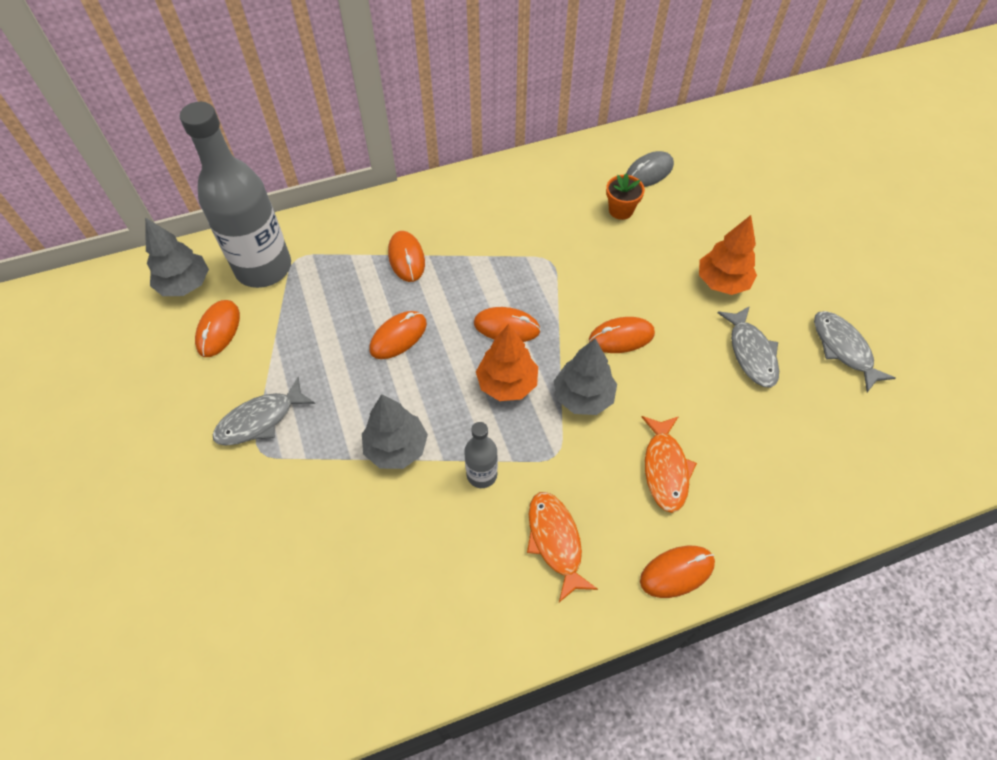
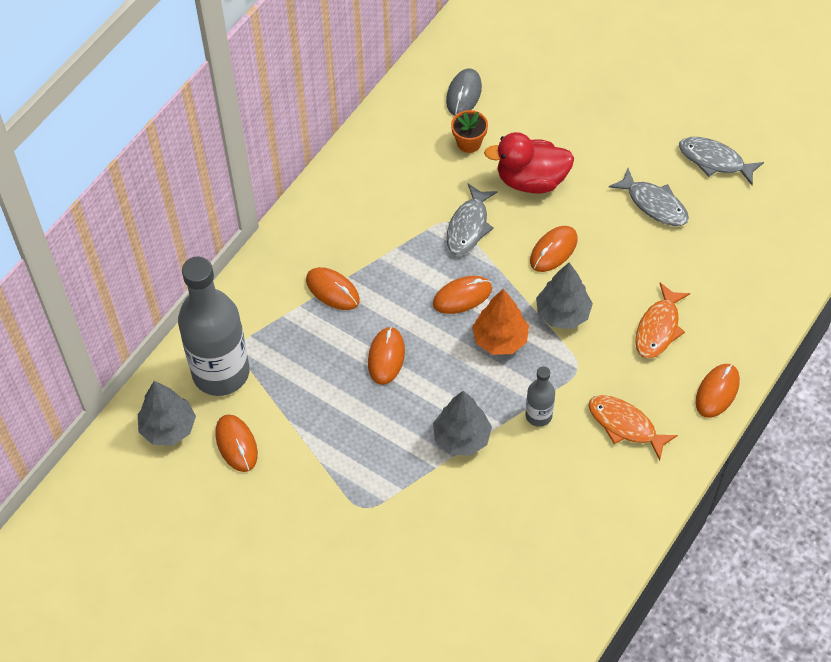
camera: 35 degrees left, 0 degrees up
(260, 420) = (341, 486): grey fish -> grey fish (468, 226)
(650, 268) = (531, 180): none -> red duck
(665, 468) = (658, 328): orange fish -> orange fish turned 60 degrees clockwise
(722, 282) = (593, 159): orange tree -> none

